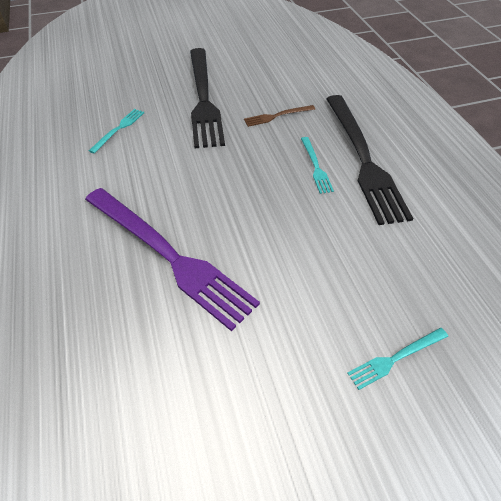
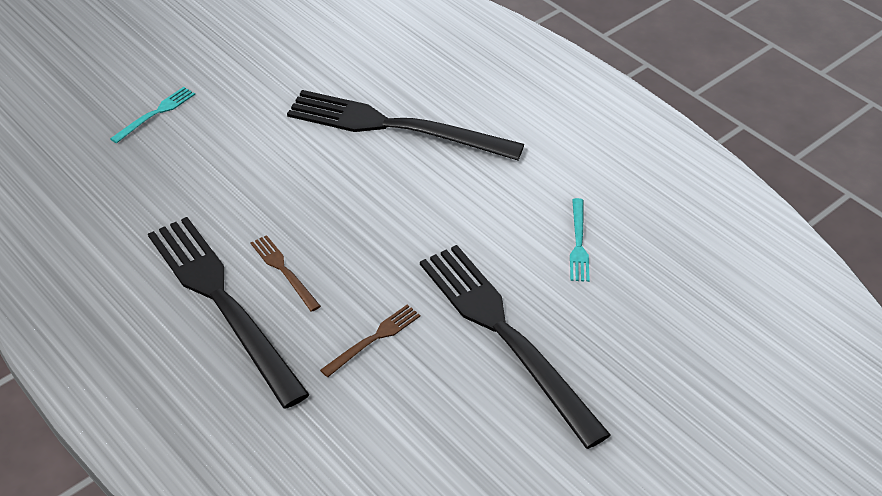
camera: 155 degrees right, 5 degrees down
(169, 255) = (395, 127): purple fork -> black fork
(316, 166) = (284, 271): turquoise fork -> brown fork

